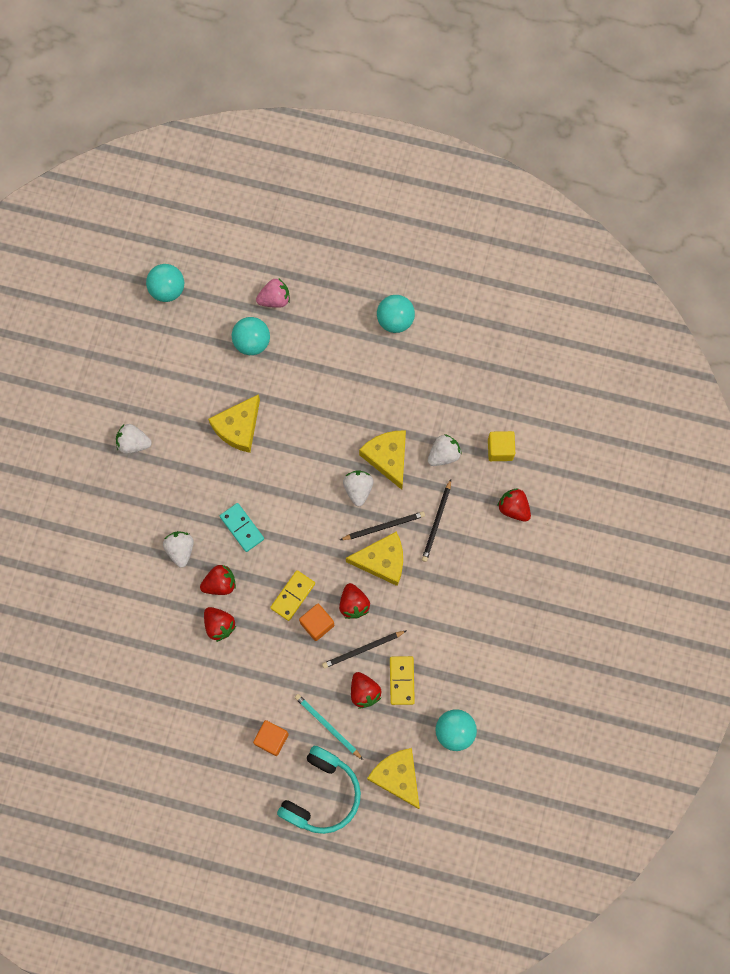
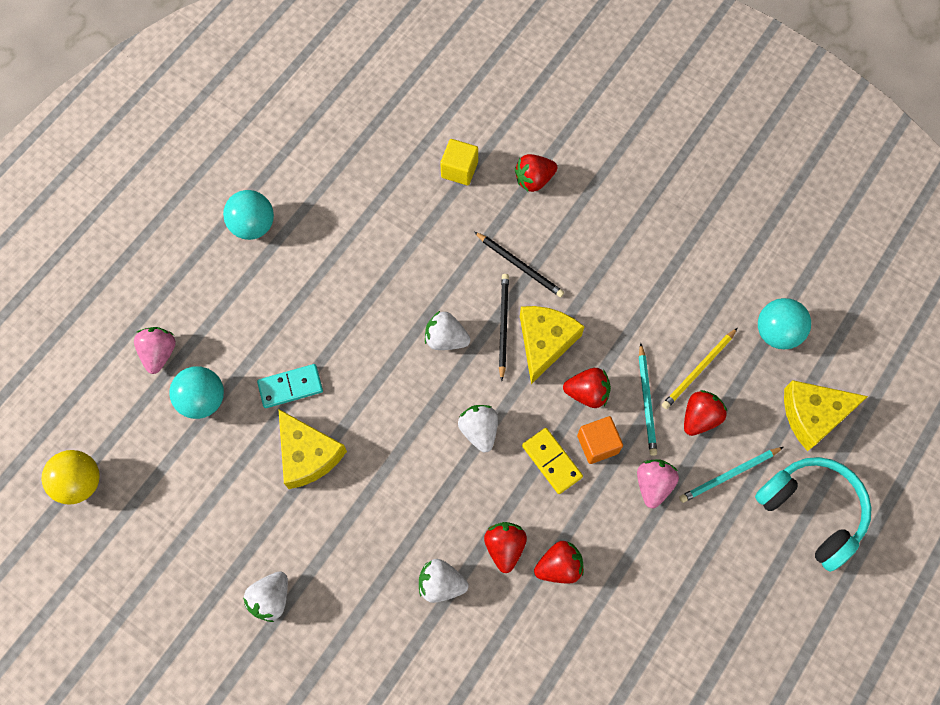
camera: 70 degrees left, 5 degrees down
(167, 290) = (80, 482): turquoise ball -> yellow ball
(242, 528) = (441, 494): turquoise domino -> turquoise domino (290, 387)
(271, 739) = (726, 549): orange cube -> none
(301, 673) = (653, 485): none -> pink strawberry
(362, 649) = (646, 401): black pencil -> turquoise pencil
(364, 692) = (699, 417): red strawberry -> red strawberry turned 45 degrees counterclockwise
(387, 458) = (420, 292): yellow cheese -> none
(401, 680) = (698, 370): yellow domino -> yellow pencil
(443, 455) = (441, 230): white strawberry -> white strawberry (479, 430)

